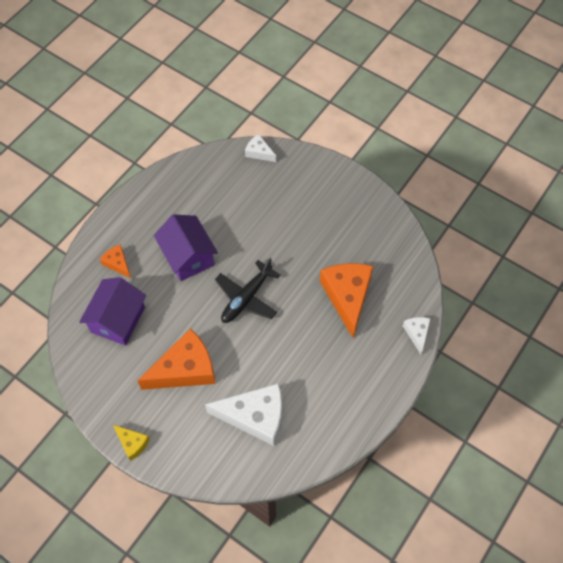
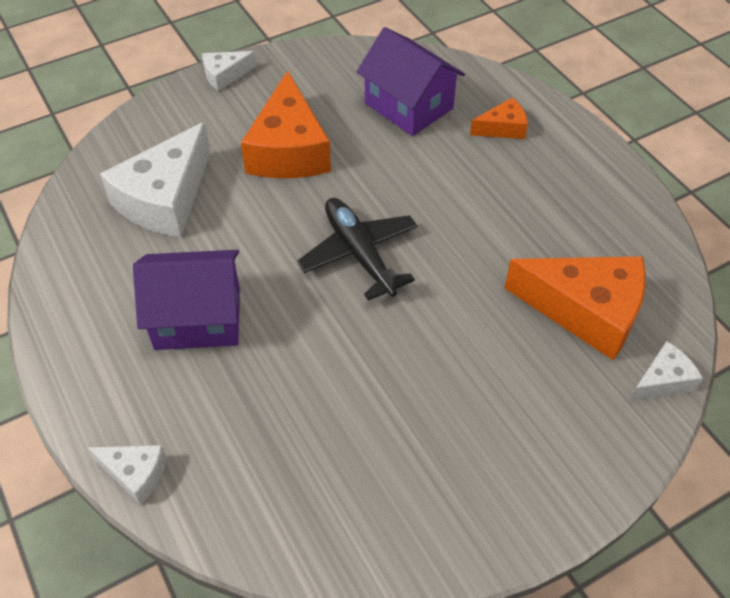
camera: 115 degrees right, 10 degrees down
(132, 443) = (225, 75): yellow cheese -> white cheese
(188, 256) = (474, 207): purple house -> purple house (197, 318)
(347, 296) = (276, 394): orange cheese -> orange cheese (586, 311)

